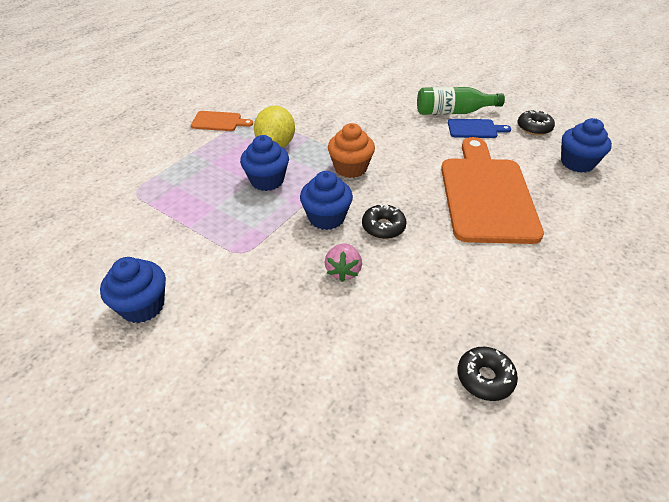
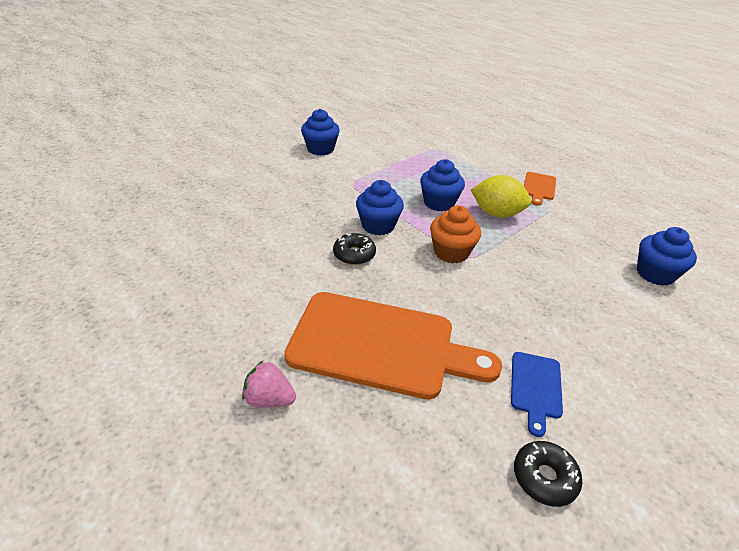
camera: 100 degrees right, 5 degrees down
(343, 271) = (311, 223): pink strawberry -> pink strawberry (269, 399)
(453, 112) = (585, 378): green bottle -> none
(485, 378) = (170, 266): black donut -> none
(577, 163) = (431, 493): blue cupcake -> blue cupcake (655, 274)

